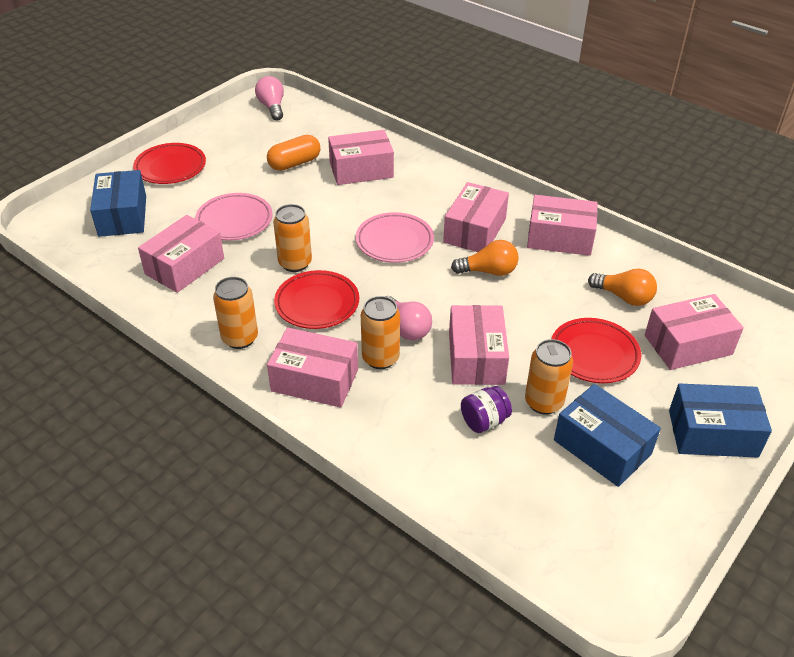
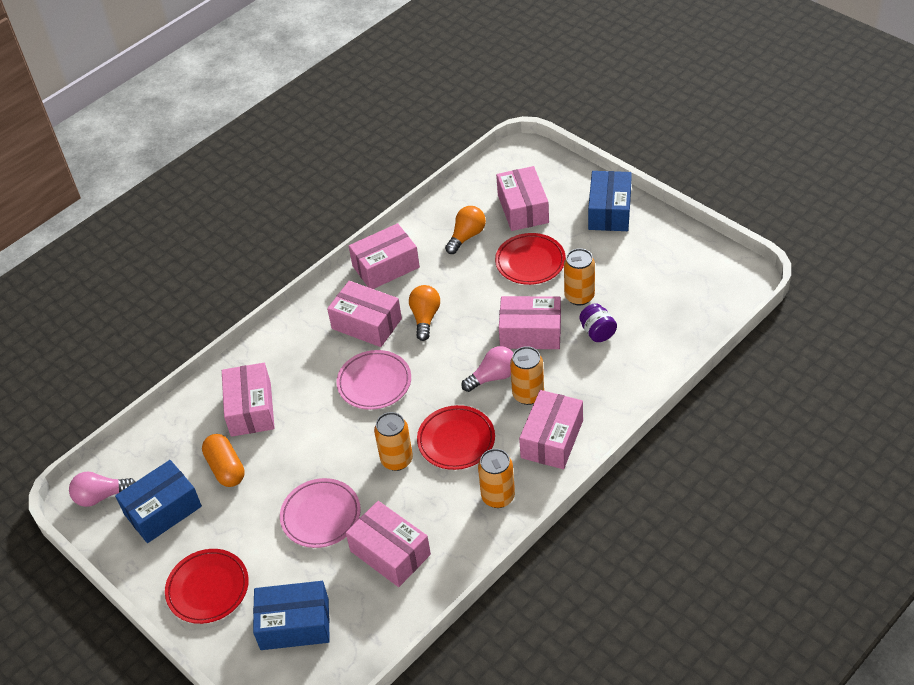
camera: 80 degrees left, 5 degrees up
(559, 238) = (386, 267): pink box -> pink box turned 45 degrees clockwise
(602, 447) = (622, 269): blue box -> blue box (163, 510)

